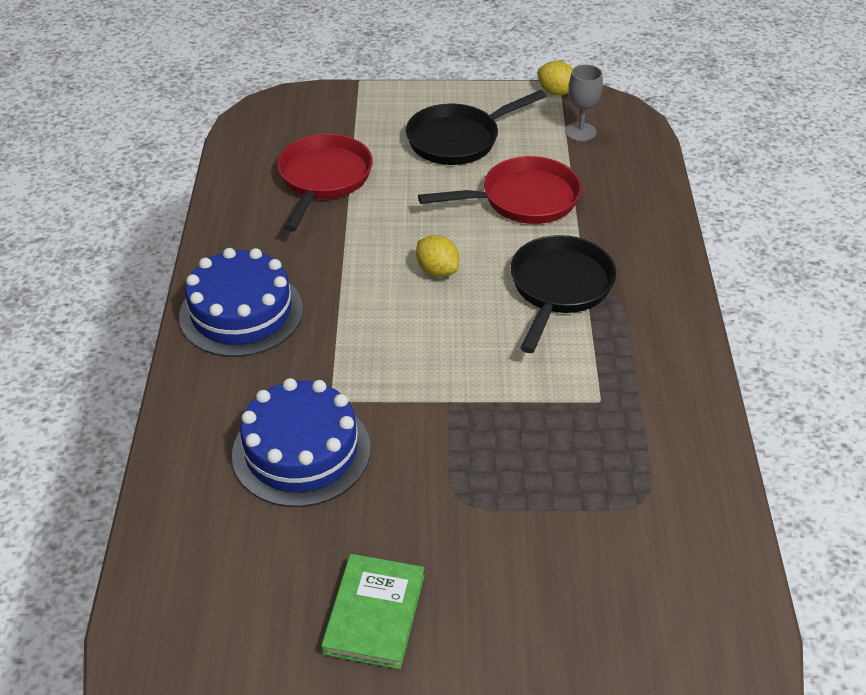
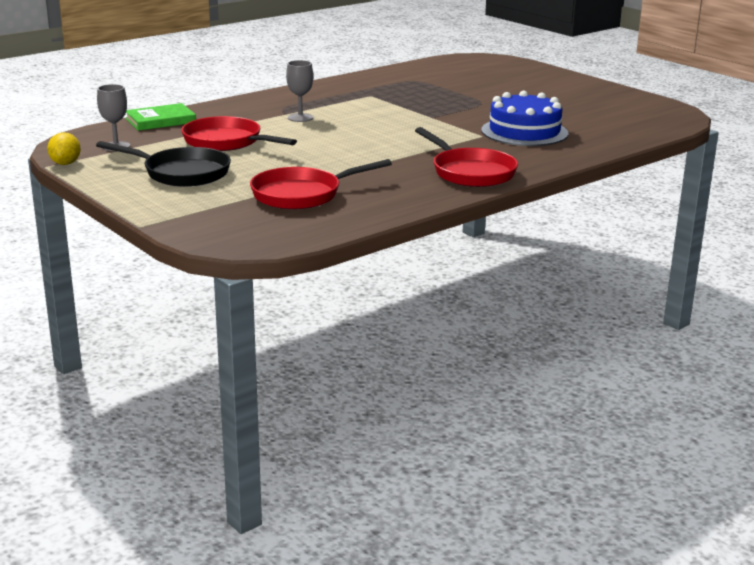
camera: 130 degrees left, 20 degrees down
(241, 312) = (470, 172): blue cake -> red pan
(374, 614) = (565, 100): green book -> green book (160, 120)
(437, 270) = (338, 143): yellow lemon -> none
(559, 288) = (300, 118): black pan -> grey goblet

